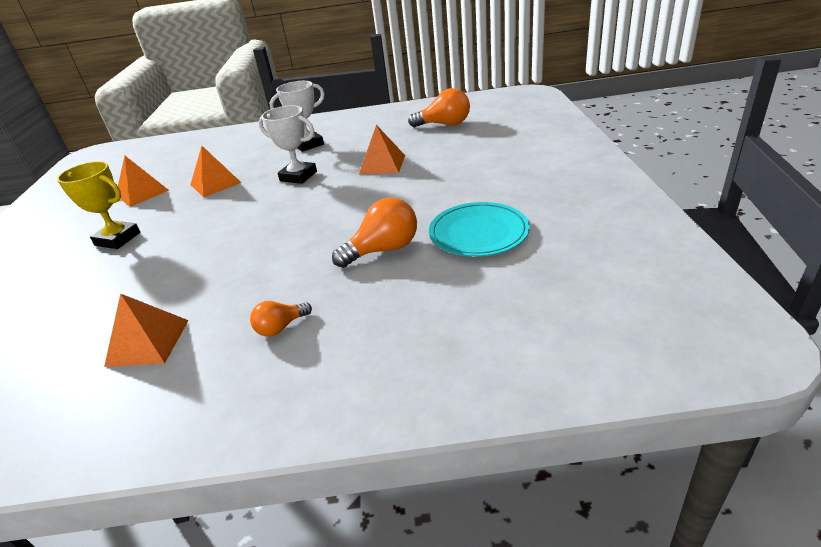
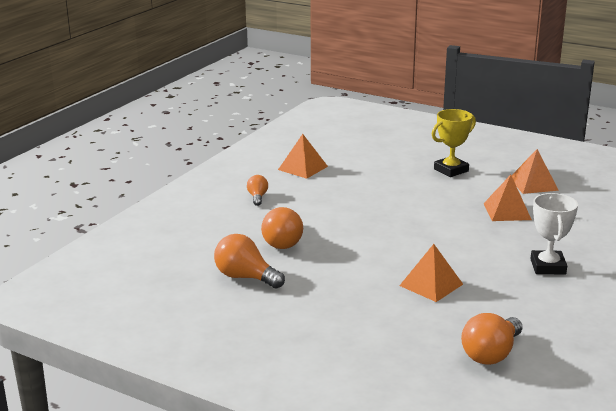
camera: 120 degrees right, 10 degrees down
(298, 176) = (466, 244): white trophy -> none
(478, 233) = (245, 277): turquoise plate -> orange light bulb

